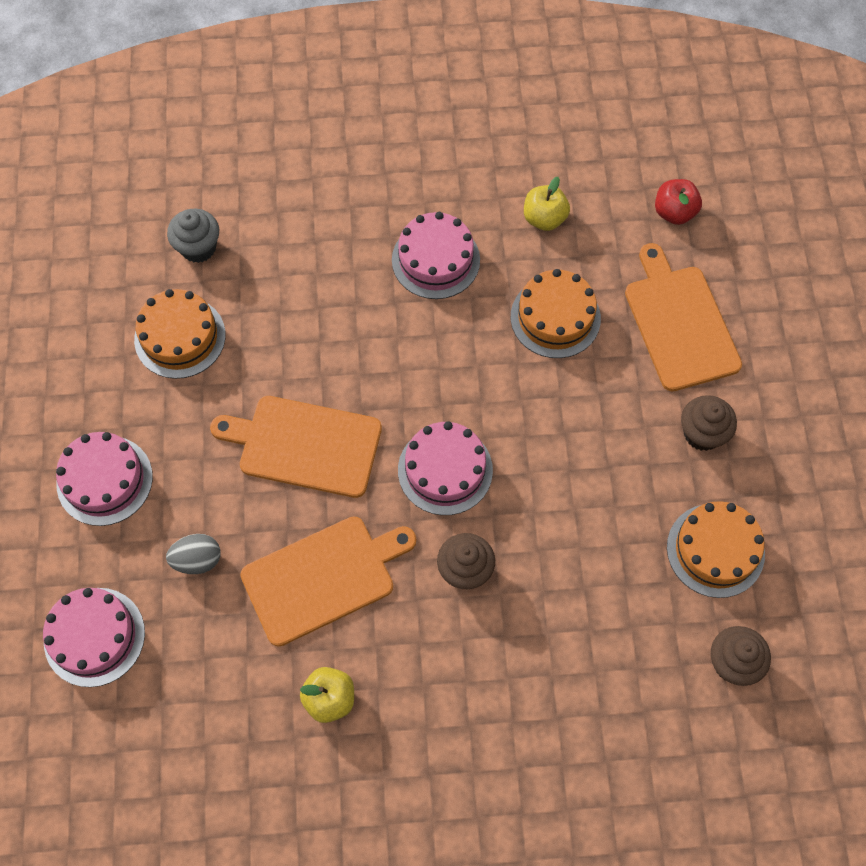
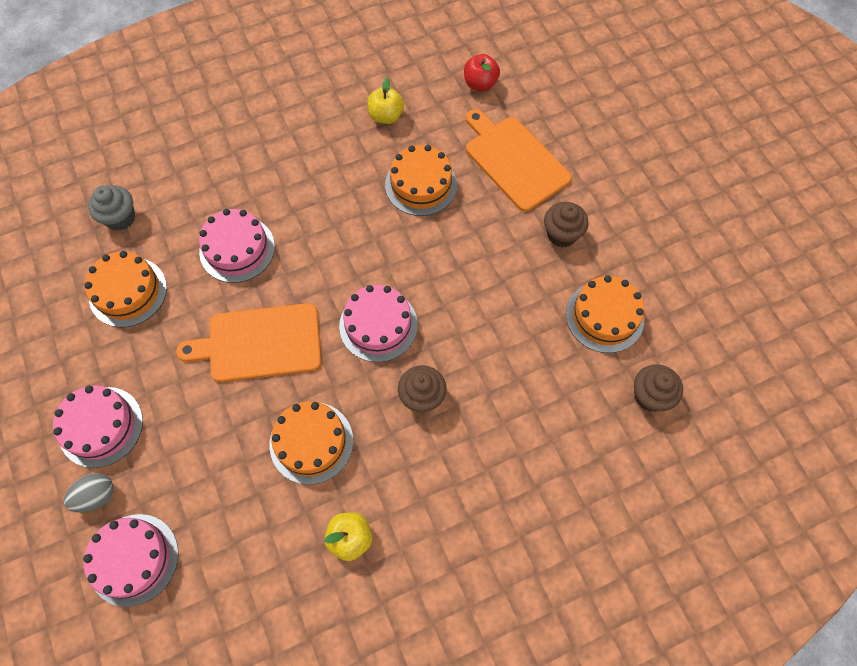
camera: 20 degrees left, 0 degrees up
(197, 560) = (201, 464): grey egg -> grey egg (97, 496)
(323, 578) = (311, 442): orange cutting board -> orange cake
(435, 260) = (314, 170): pink cake -> pink cake (237, 249)

